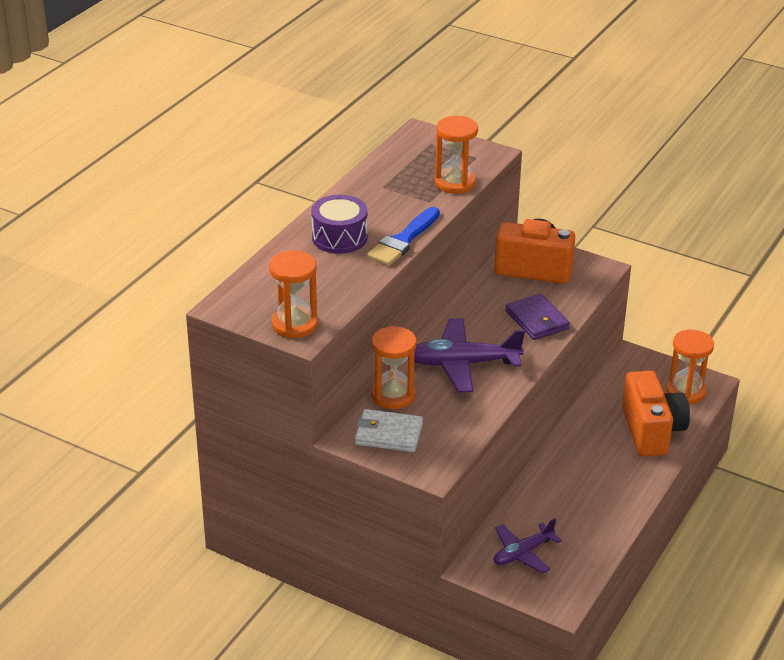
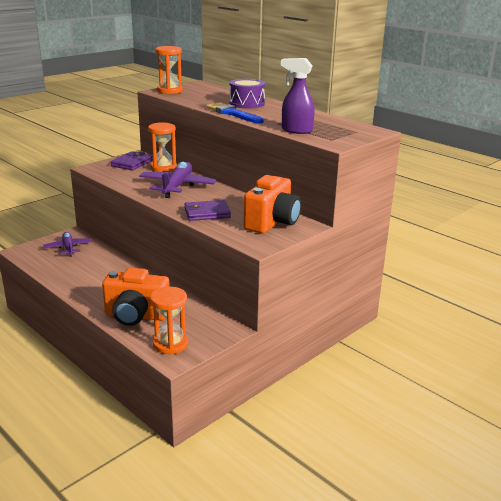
camera: 105 degrees right, 10 degrees down
(388, 434) = (132, 163): white wallet -> purple wallet
(455, 183) = (296, 130): orange hourglass -> purple spray bottle

